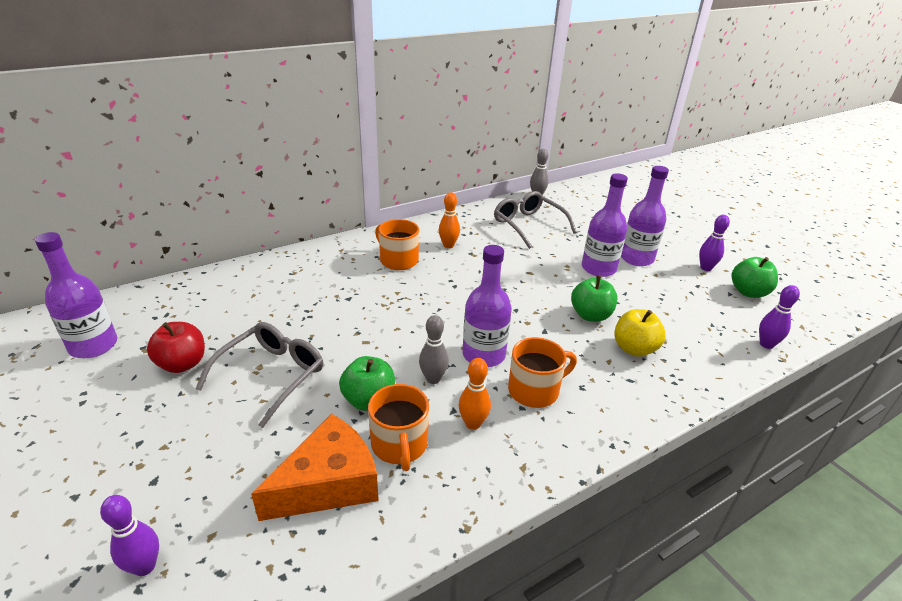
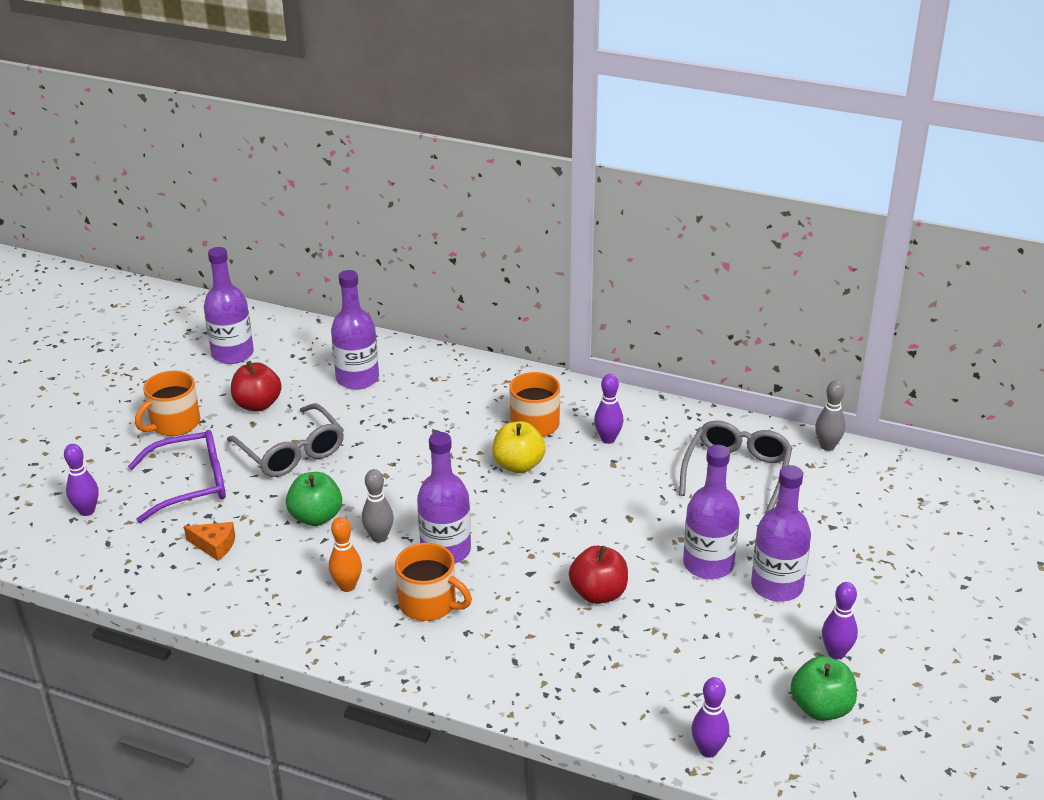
camera: 55 degrees right, 0 degrees up
(223, 457) = (192, 484): none -> purple glasses
(238, 302) = (357, 379): none -> purple bottle
(272, 375) = (292, 453): grey glasses -> grey glasses turned 60 degrees clockwise
(328, 483) = (214, 545): orange cheese -> orange cheese, size x0.48
(399, 445) = (284, 559): orange mug -> orange mug (174, 424)
(448, 245) = (608, 439): orange bowling pin -> purple bowling pin
(590, 315) = (598, 593): green apple -> red apple
(634, 349) = (573, 646): yellow apple -> yellow apple (518, 465)

